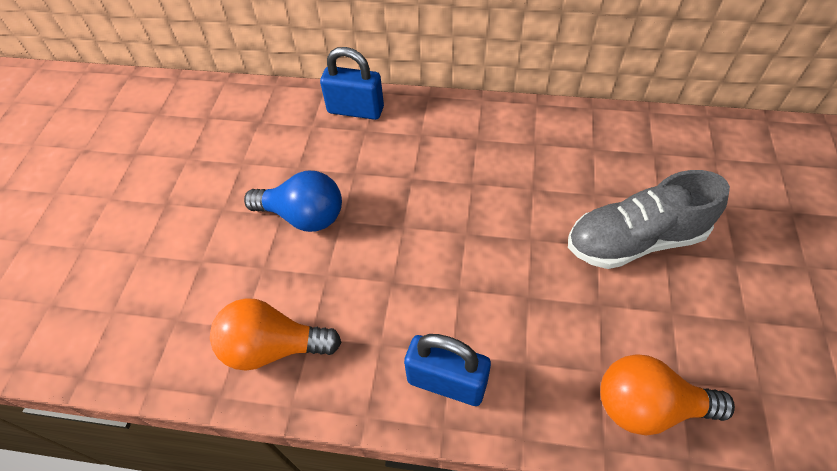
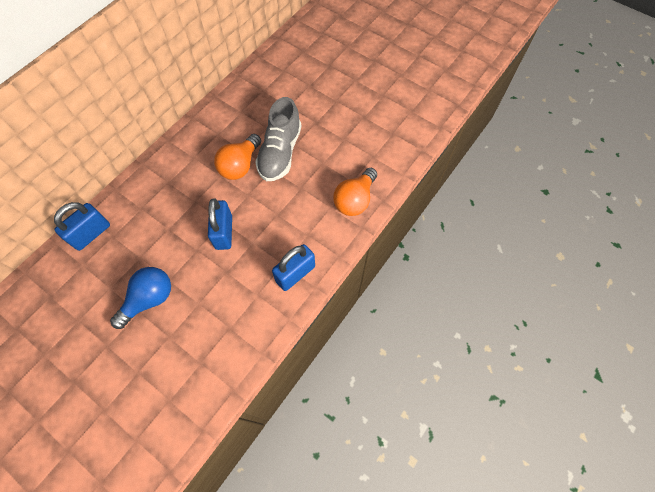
camera: 65 degrees left, 10 degrees up
(273, 347) = (223, 350): orange light bulb -> orange light bulb (240, 165)
(450, 243) = (224, 232): none -> blue padlock

